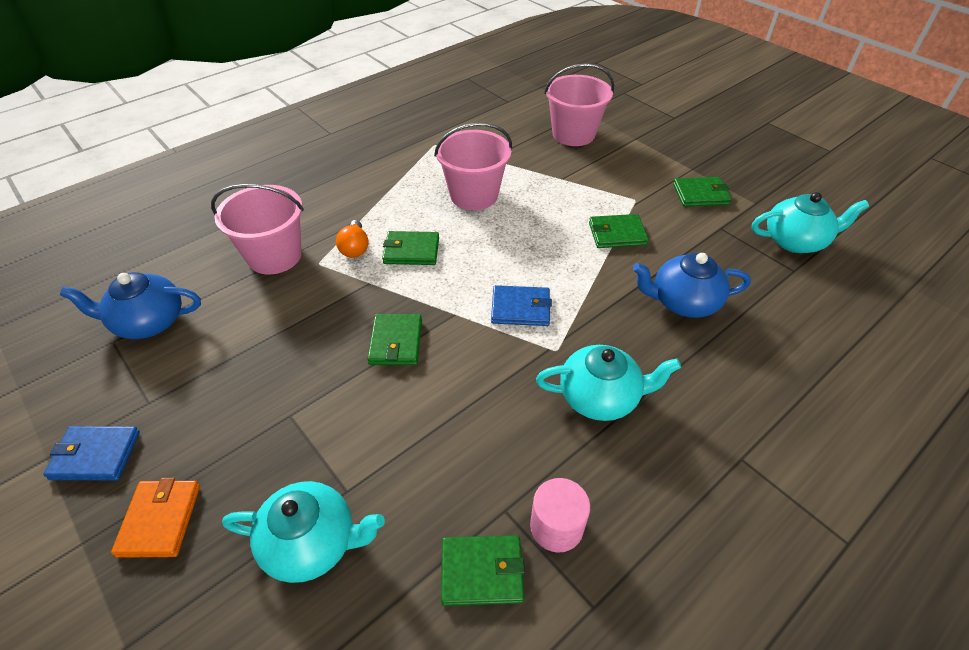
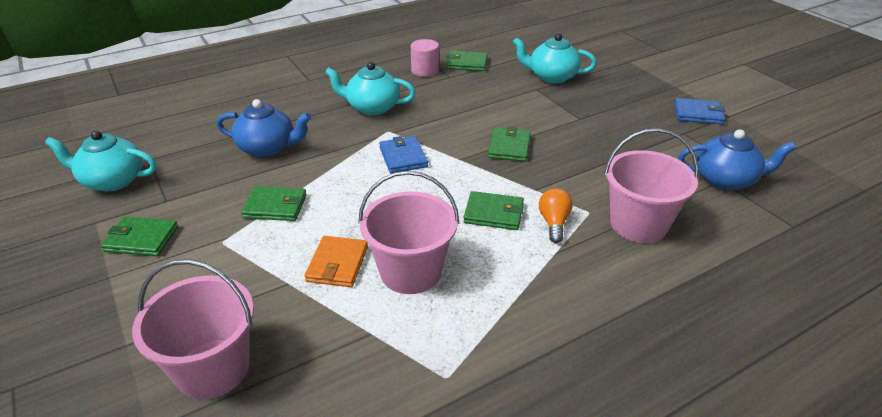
camera: 170 degrees left, 10 degrees down
(160, 520) = (638, 89): orange wallet -> orange wallet (337, 264)
(521, 308) = (403, 157): blue wallet -> blue wallet turned 60 degrees clockwise

